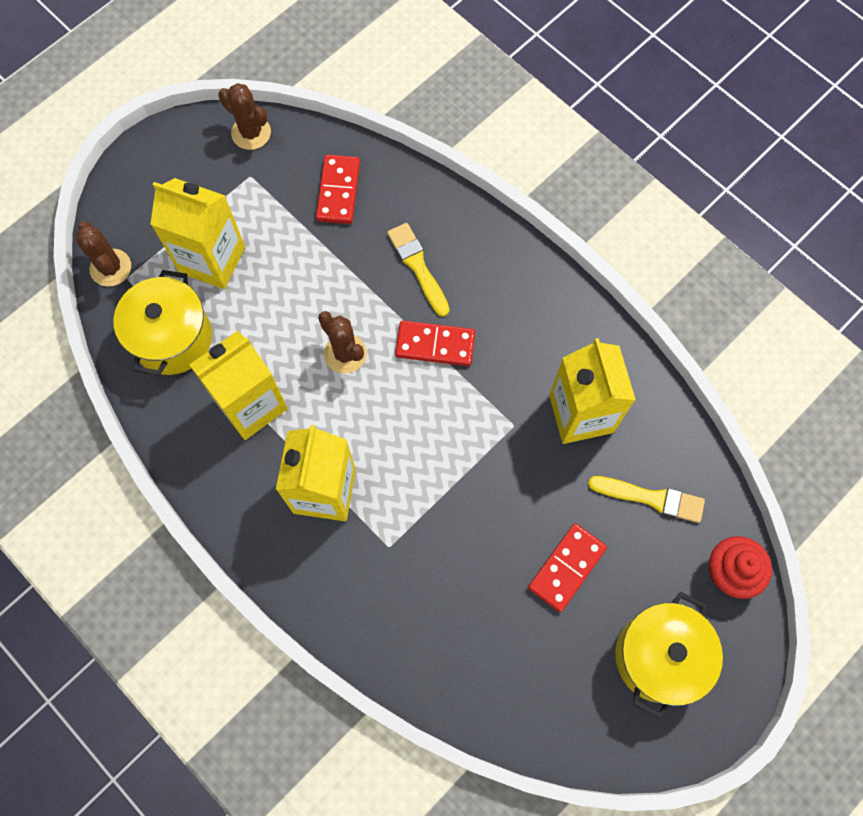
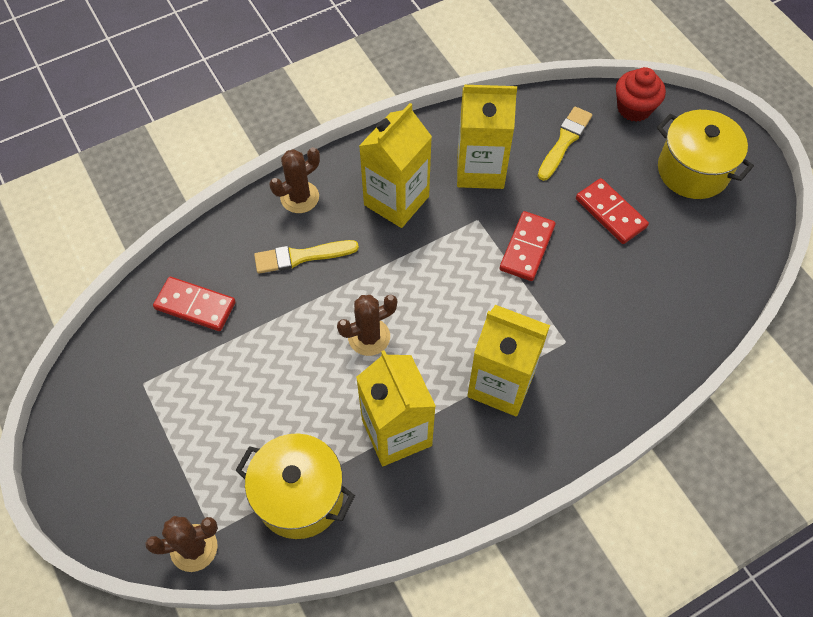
camera: 75 degrees left, 10 degrees down
(212, 260) = (225, 439): yellow carton -> yellow carton (396, 201)
(251, 133) = (92, 372): brown cactus -> brown cactus (299, 197)
(435, 344) = (384, 261): red domino -> red domino (527, 248)

